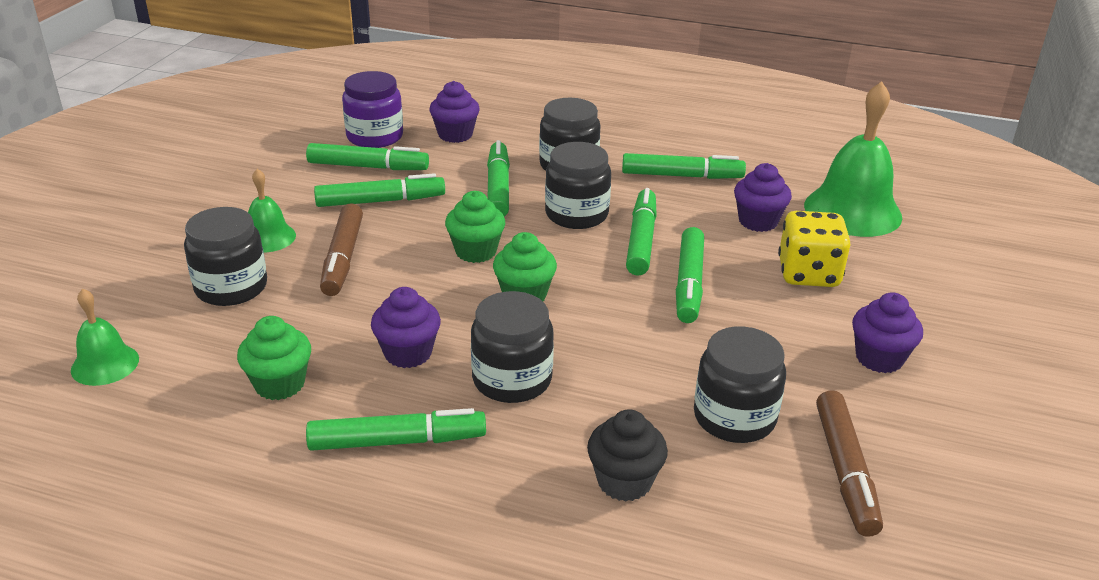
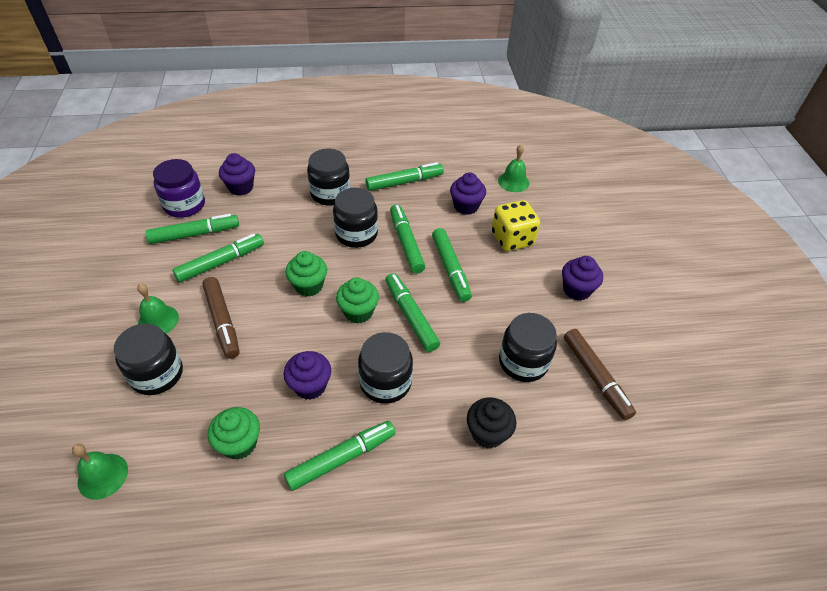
camera: 25 degrees left, 15 degrees up
(498, 188) = (294, 227): green marker -> green marker (411, 316)
(852, 211) = (513, 182): green bell -> green bell, size x0.53

